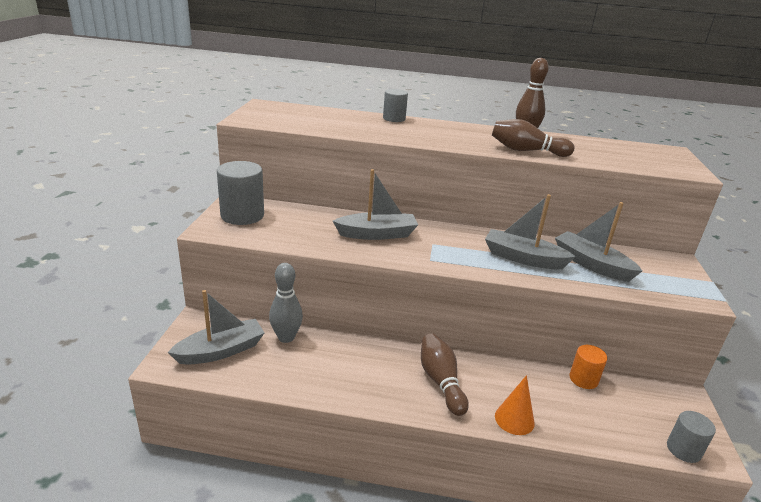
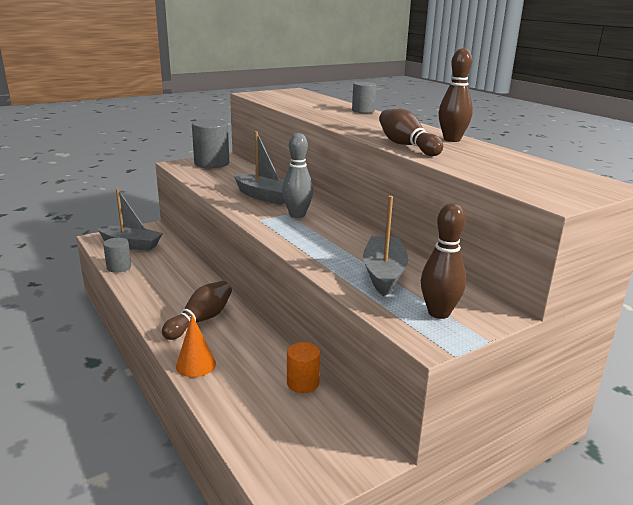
camera: 50 degrees right, 5 degrees down
(286, 337) = (172, 255): grey bowling pin -> grey bowling pin (297, 215)
(523, 258) = (331, 246): grey boat -> none
(666, 277) = (439, 313): none -> brown bowling pin
(683, 450) = (270, 472): grey cylinder -> grey cylinder (119, 267)

